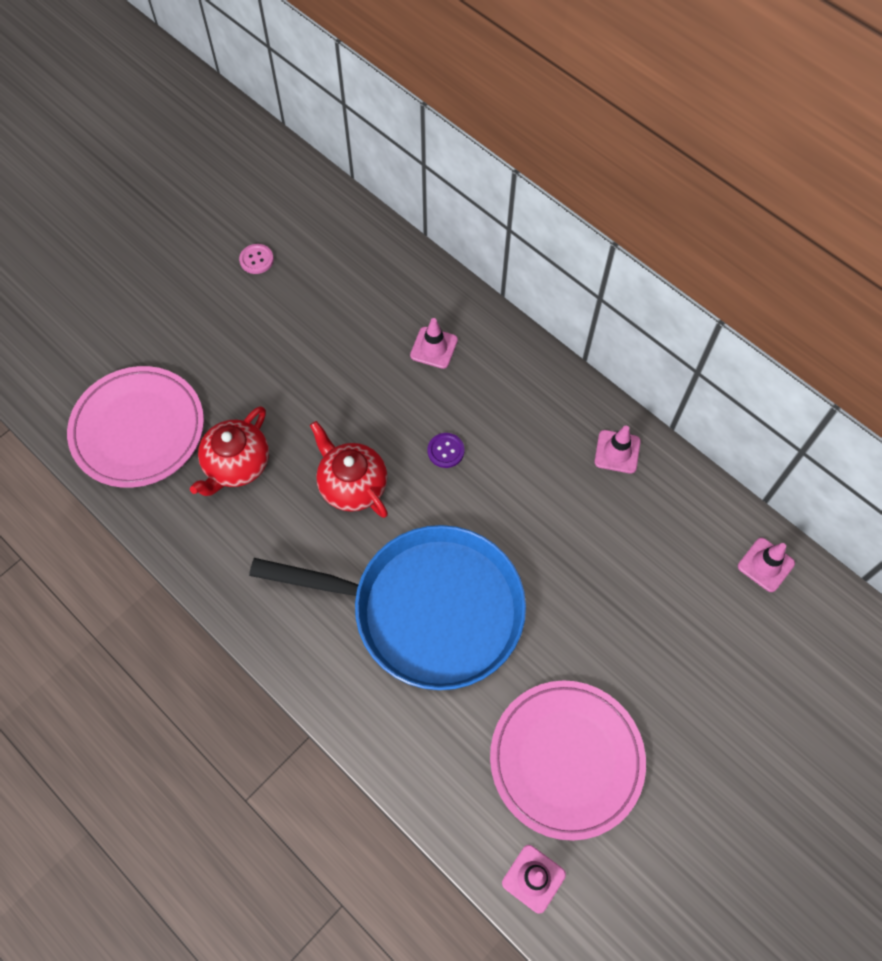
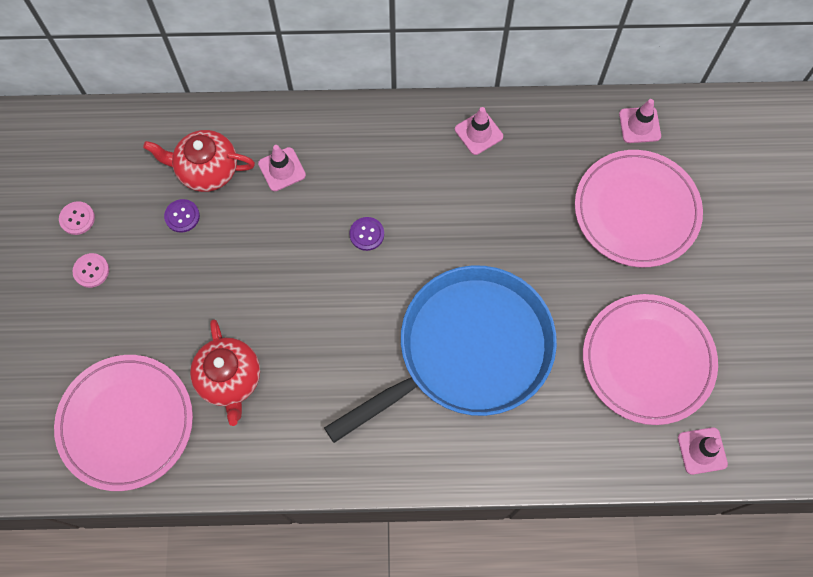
camera: 45 degrees left, 5 degrees up
(227, 304) = (91, 271): none -> pink button
(327, 320) = (182, 216): none -> purple button
(352, 485) = (328, 316): red teapot -> red teapot (206, 170)
(687, 631) = (636, 211): none -> pink plate

